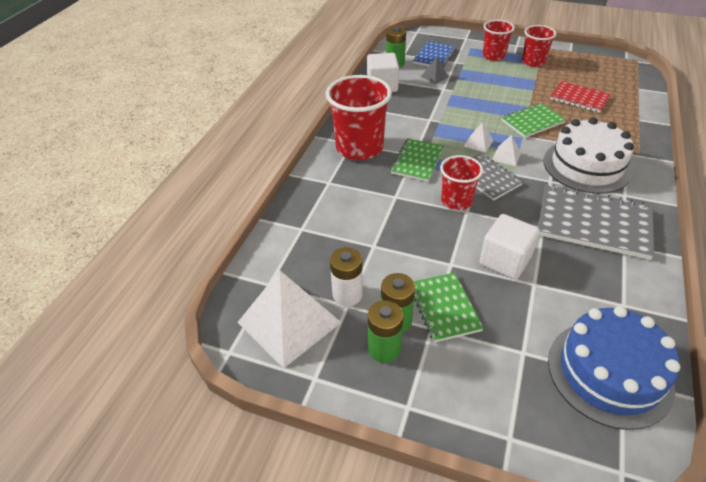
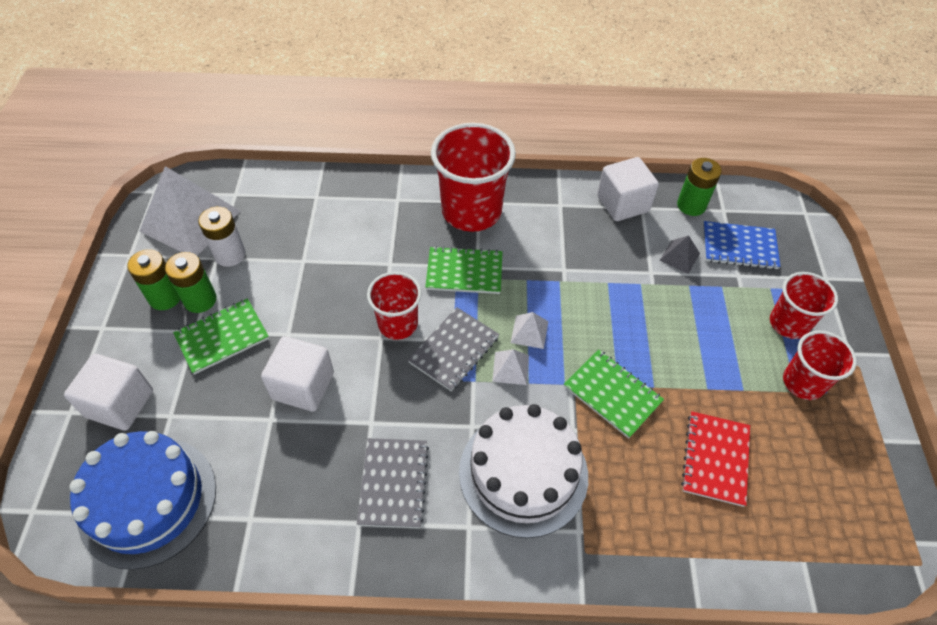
camera: 70 degrees right, 10 degrees up
(506, 392) = (120, 404): none -> white cube
(593, 223) = (393, 483): grey notebook -> grey notebook, size x0.61

